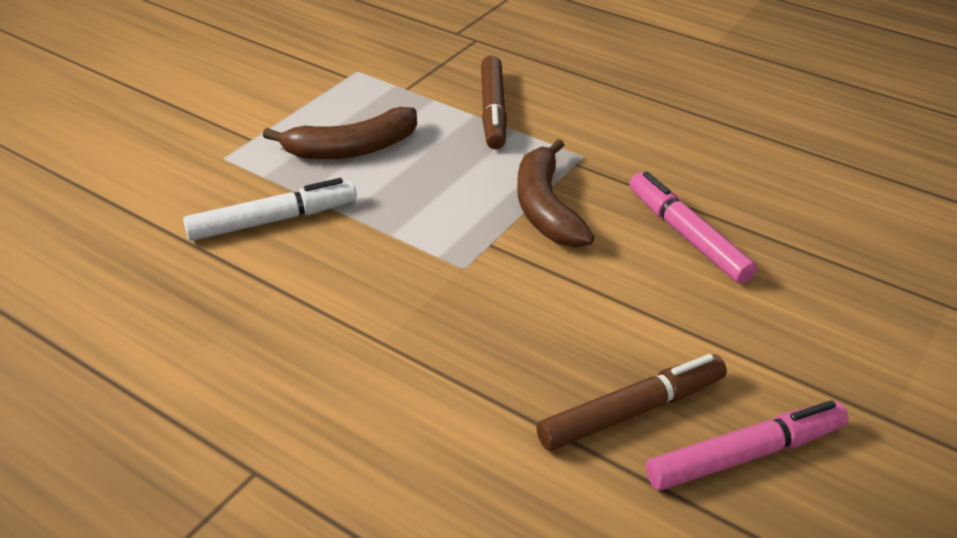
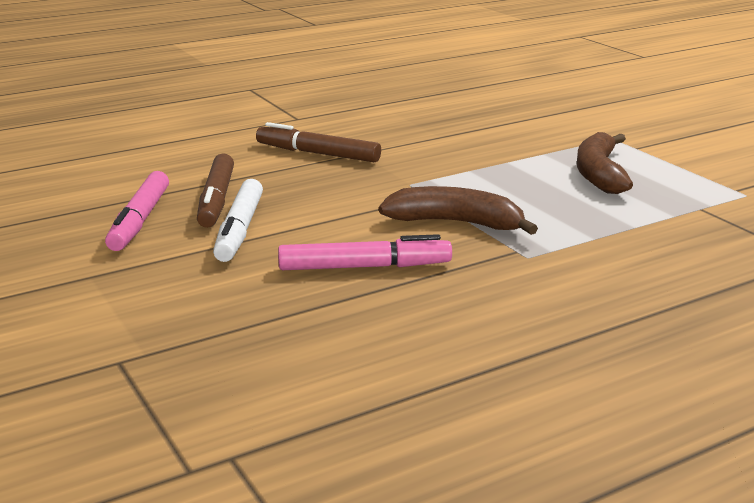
camera: 115 degrees right, 15 degrees down
(273, 220) = (516, 142): white marker -> white marker (240, 230)
(493, 110) = (637, 235): brown marker -> brown marker (318, 154)

